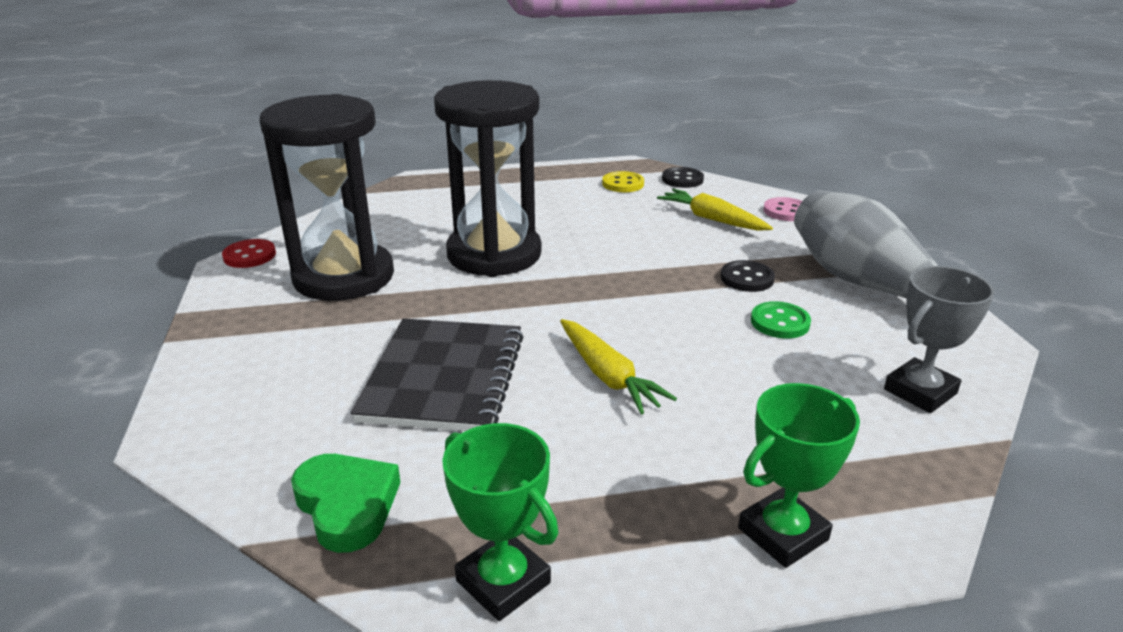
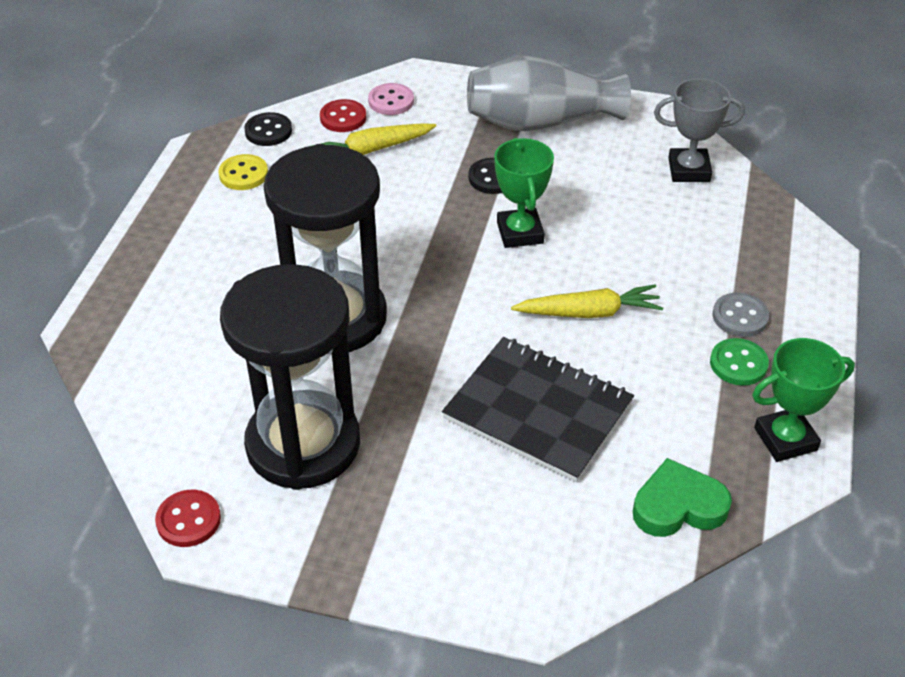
camera: 65 degrees left, 15 degrees up
(699, 490) = (740, 317): none -> grey button
(736, 199) = (343, 118): none -> red button
(780, 322) = (569, 191): green button -> green button (738, 364)
(782, 534) = (793, 297): green trophy -> green trophy (520, 233)
(920, 391) = (689, 170): grey trophy -> grey trophy turned 75 degrees counterclockwise

